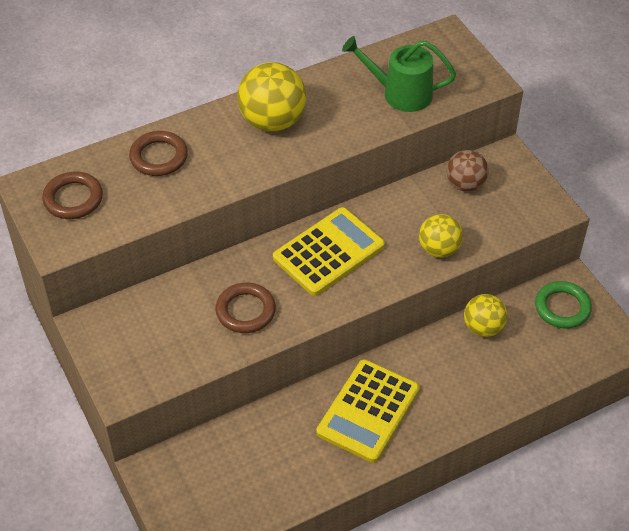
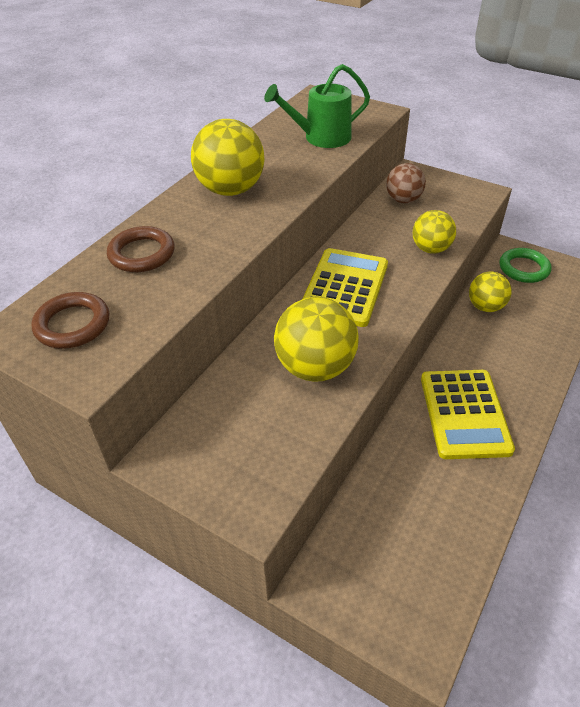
camera: 30 degrees left, 5 degrees down
(245, 311) = (315, 367): brown ring -> yellow ball

